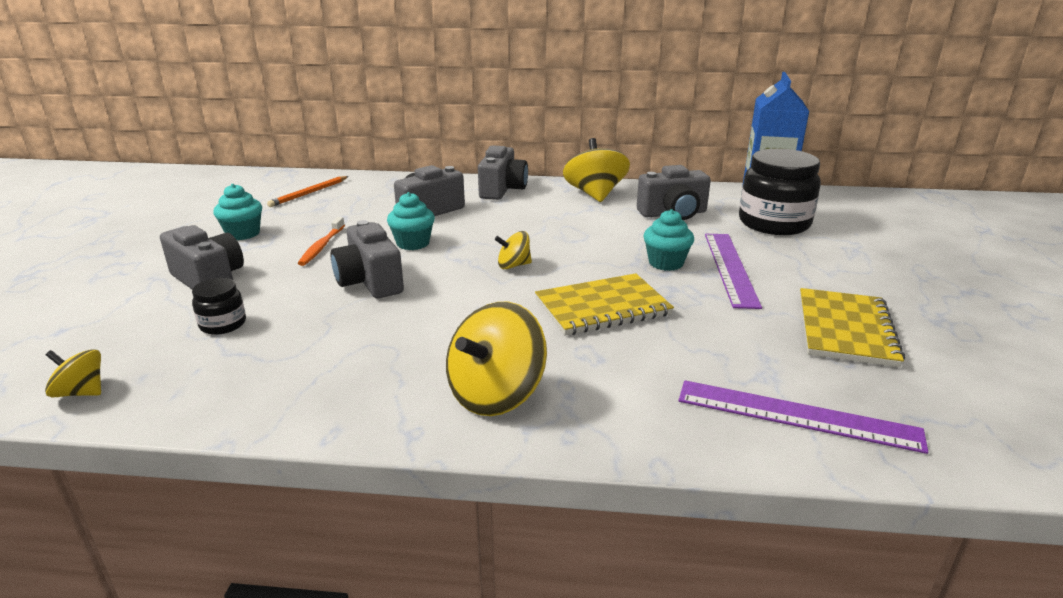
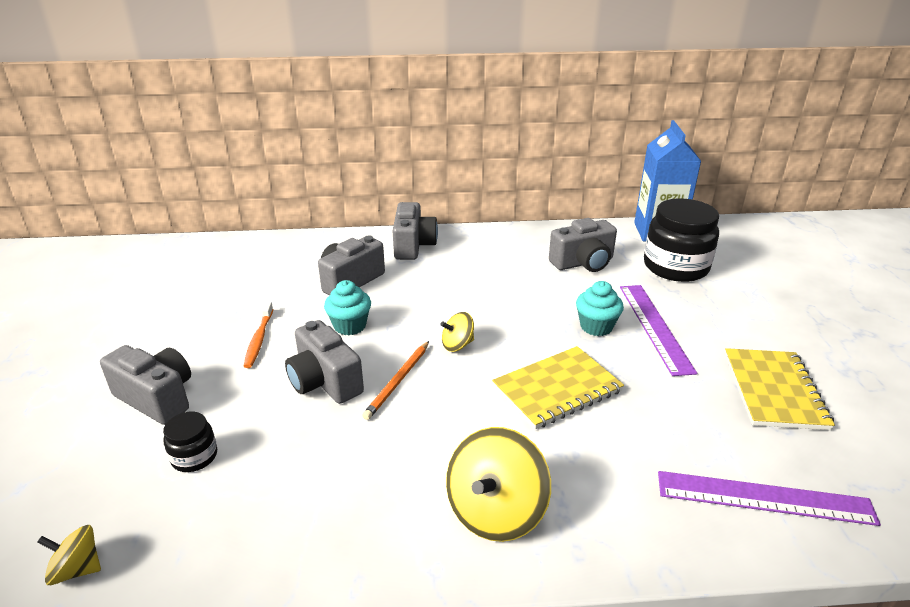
camera: 10 degrees left, 5 degrees up
(243, 234) = (169, 330): turquoise cupcake -> none
(309, 193) = (219, 267): orange pencil -> orange pencil (398, 381)
(595, 194) = (503, 244): yellow spinning top -> none

